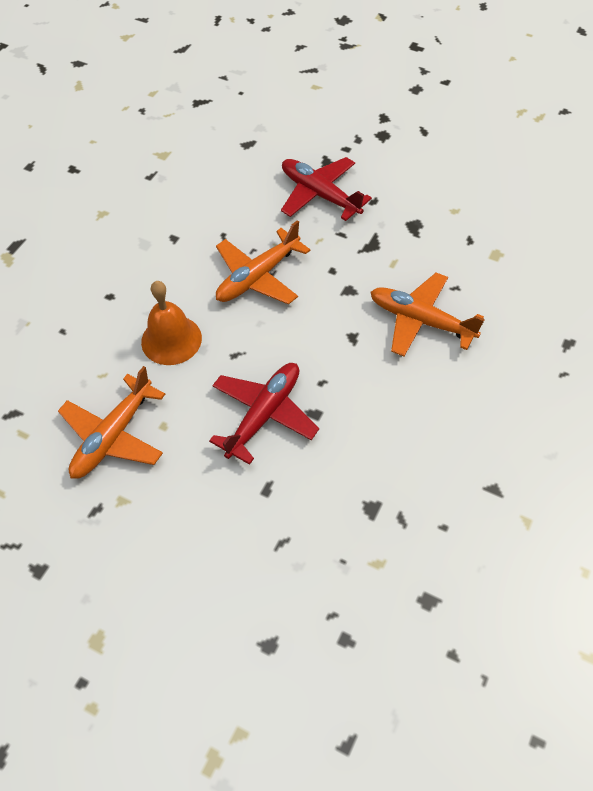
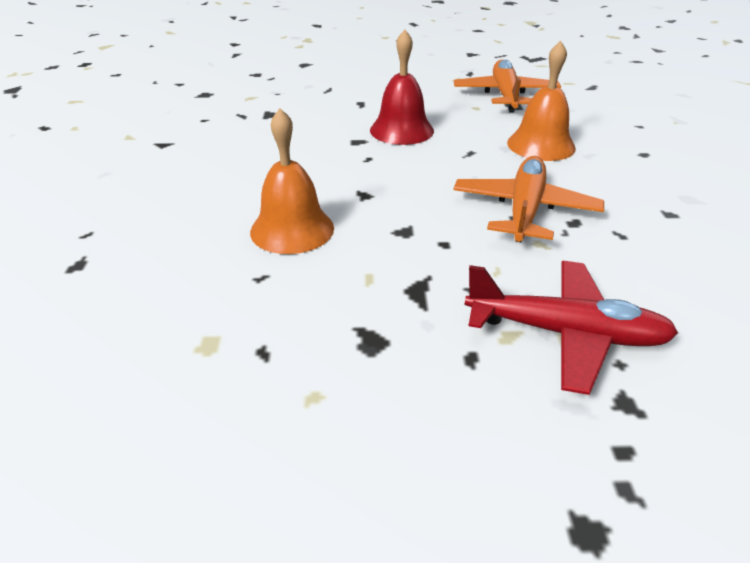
camera: 150 degrees right, 20 degrees down
(264, 414) = (401, 130): red plane -> red bell
(420, 321) = (292, 229): orange plane -> orange bell

